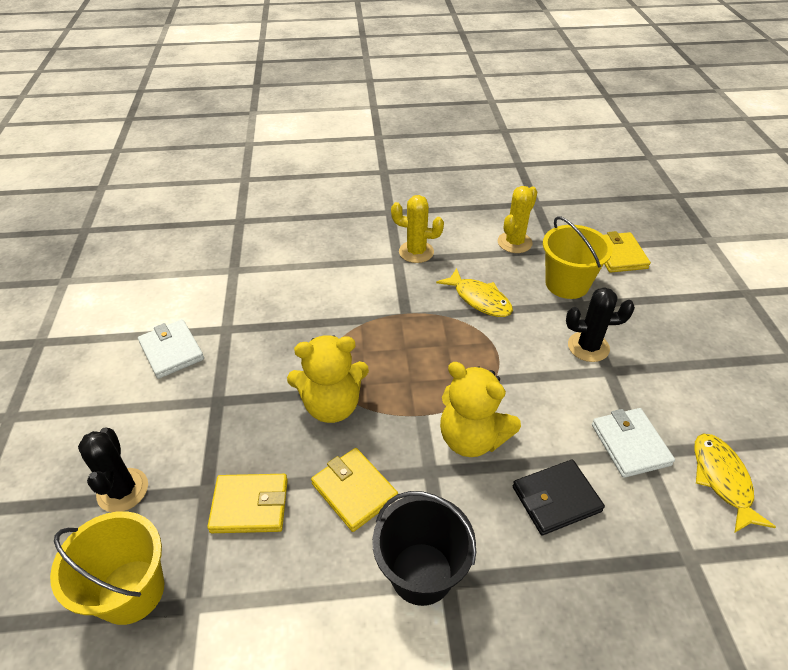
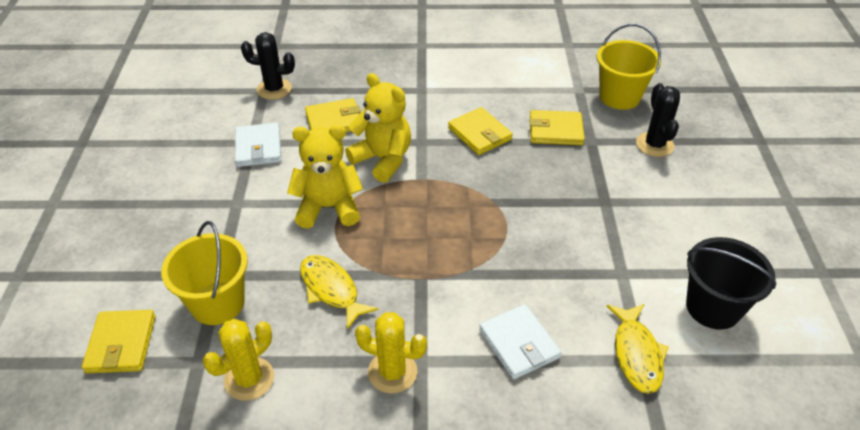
camera: 175 degrees left, 0 degrees up
(171, 351) = (670, 251): white wallet -> white wallet (519, 344)
(332, 405) = (500, 191): yellow teddy bear -> yellow teddy bear (328, 207)
(421, 573) = (437, 93): black bucket -> black bucket (713, 307)
(556, 499) = (334, 121): black wallet -> yellow wallet
(588, 347) = (241, 226): black cactus -> black cactus (274, 89)
(722, 479) = (207, 124): yellow fish -> yellow fish (636, 354)

